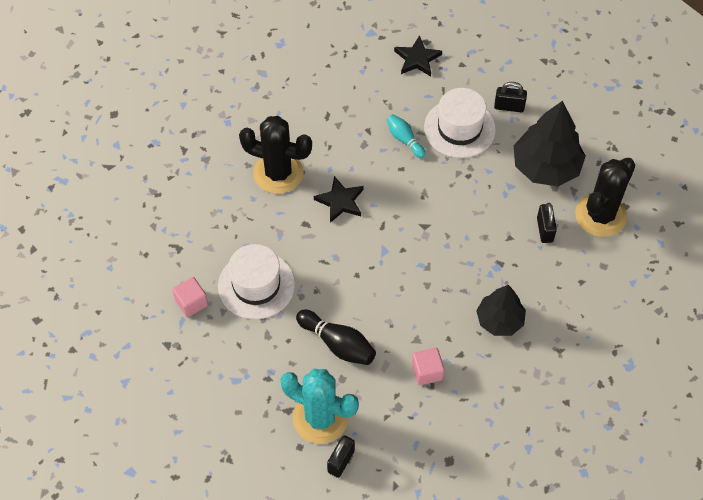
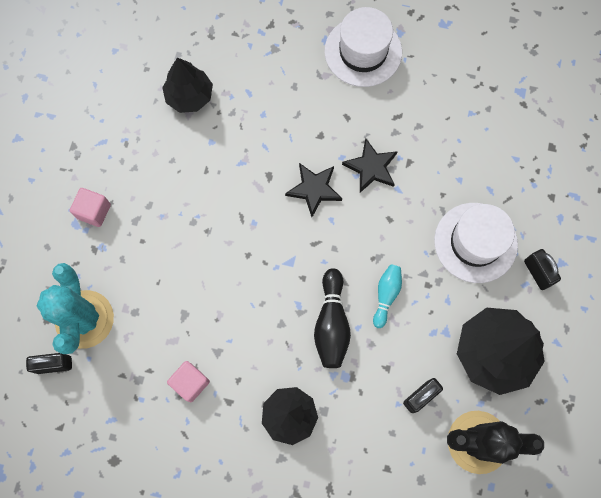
camera: 55 degrees right, 15 degrees up
(191, 303) = (125, 137): pink cube -> pink cube (94, 211)
(195, 238) = (189, 96): none -> black tree
(256, 285) = (178, 177): white hat -> white hat (363, 52)
(278, 173) = (304, 117): black cactus -> none
(338, 344) = (166, 285): black bowling pin -> black bowling pin (331, 323)
(404, 140) = (423, 201): turquoise bowling pin -> turquoise bowling pin (386, 295)
(417, 59) = (524, 152): black star -> black star (371, 167)

